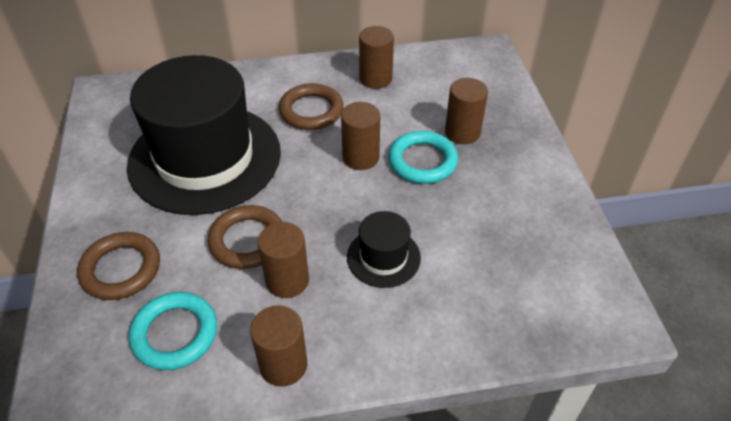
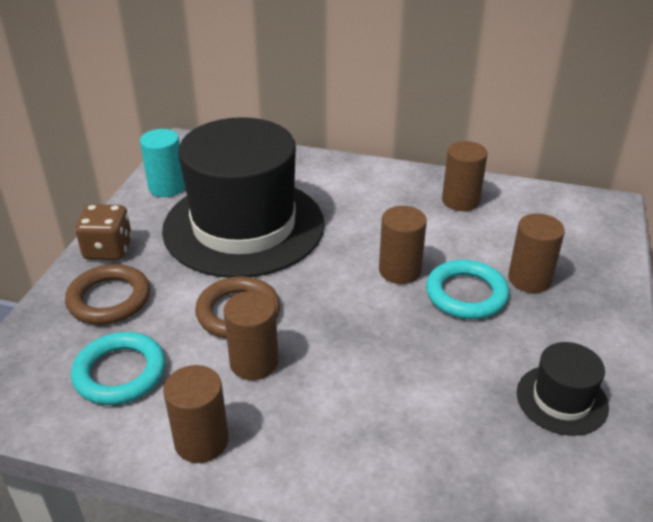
camera: 25 degrees right, 10 degrees down
(89, 221) = (108, 250): none -> brown dice
(108, 141) = (167, 187): none -> turquoise cylinder
(311, 111) = (374, 213): brown ring -> none
(383, 257) = (366, 375): black hat -> black hat (561, 399)

